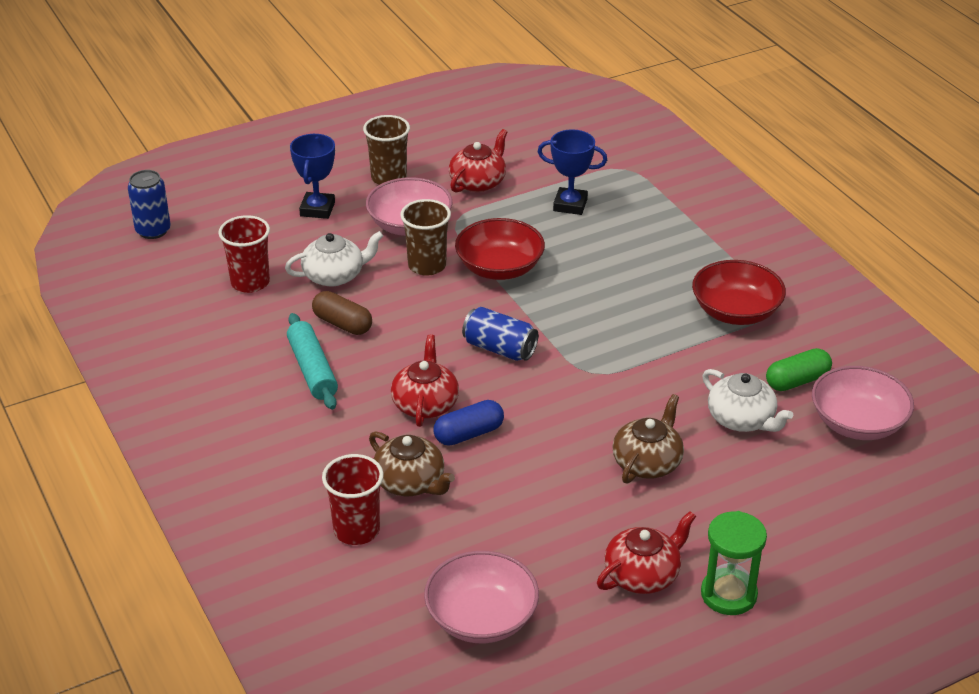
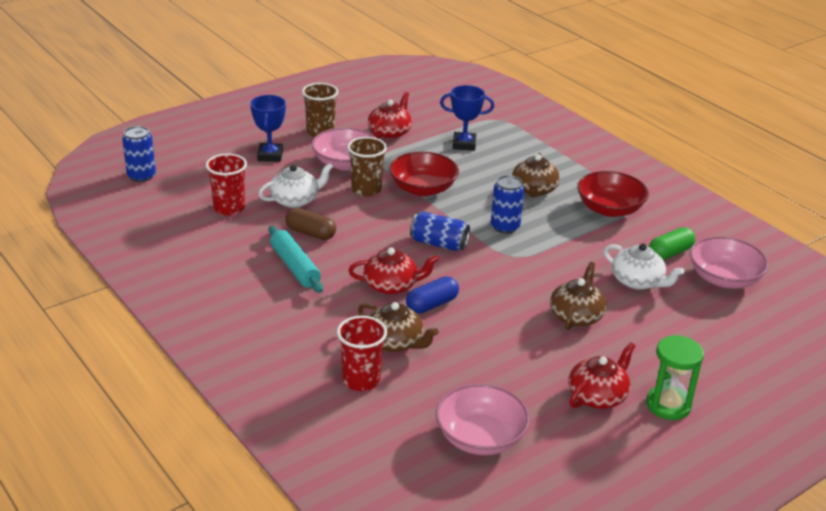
camera: 10 degrees left, 5 degrees down
(425, 404) = (391, 285): red teapot -> red teapot turned 90 degrees clockwise
(591, 330) = (505, 227): none -> blue can
(644, 278) = (534, 190): none -> brown teapot

